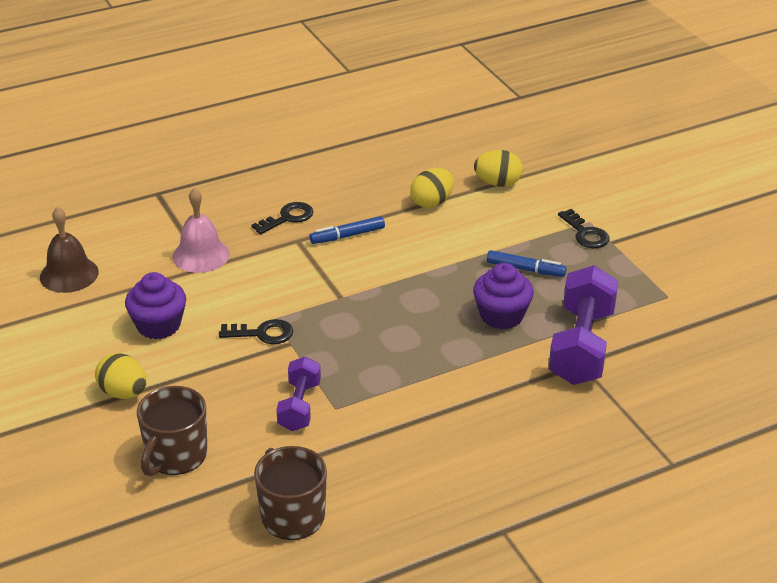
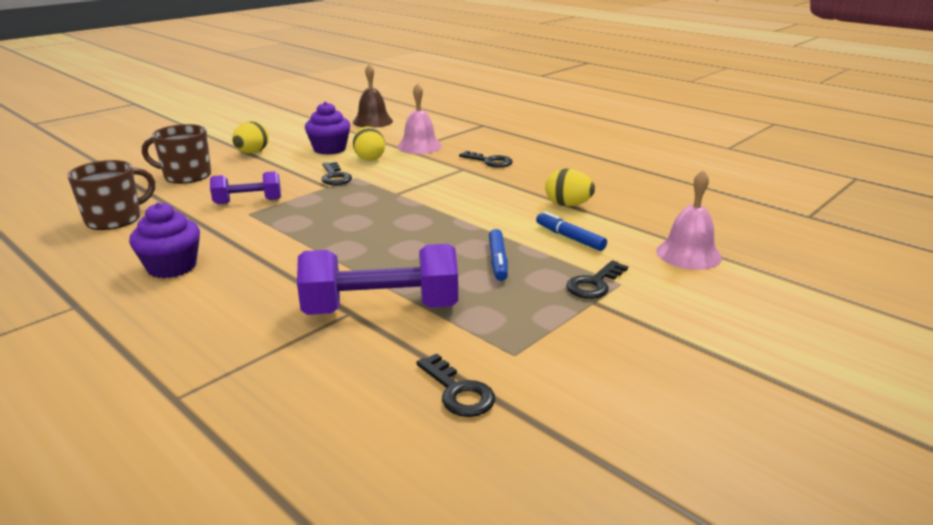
camera: 70 degrees right, 10 degrees down
(347, 236) = (484, 183): blue marker -> blue marker (569, 238)
(497, 183) = (634, 227): yellow egg -> yellow egg (369, 158)
(501, 316) = (411, 260): purple cupcake -> purple cupcake (172, 267)
(557, 175) = (688, 254): none -> pink bell
(704, 330) = (458, 391): none -> black key

